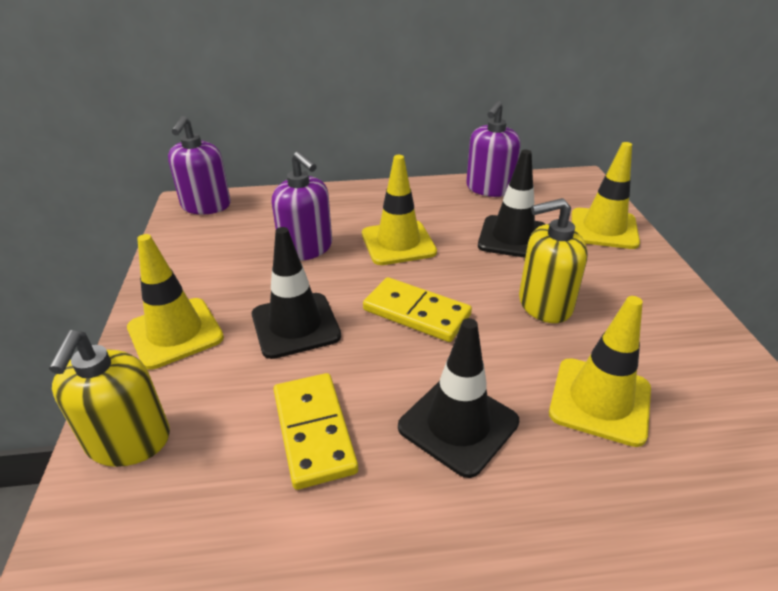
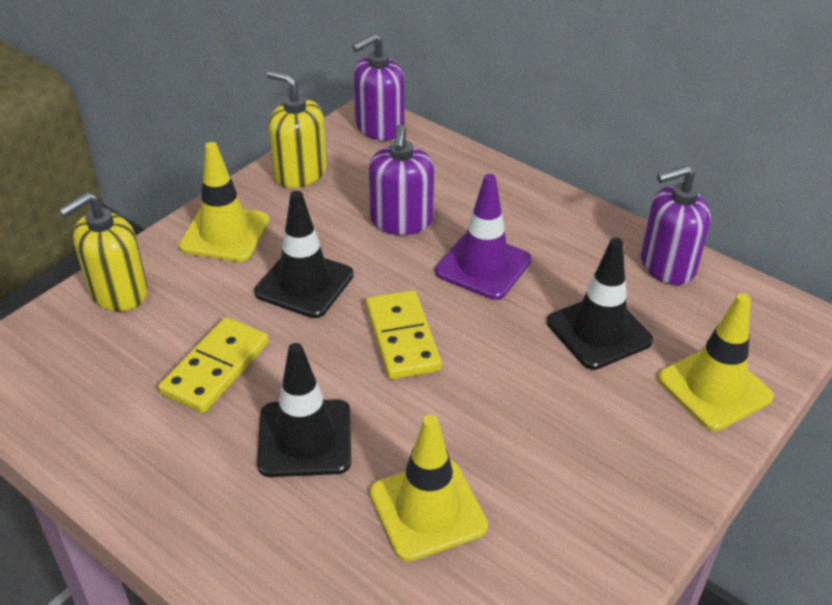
camera: 45 degrees right, 5 degrees up
(398, 243) = (483, 266): yellow traffic cone -> purple traffic cone
(544, 304) = (518, 410): yellow soap dispenser -> yellow soap dispenser (300, 173)

